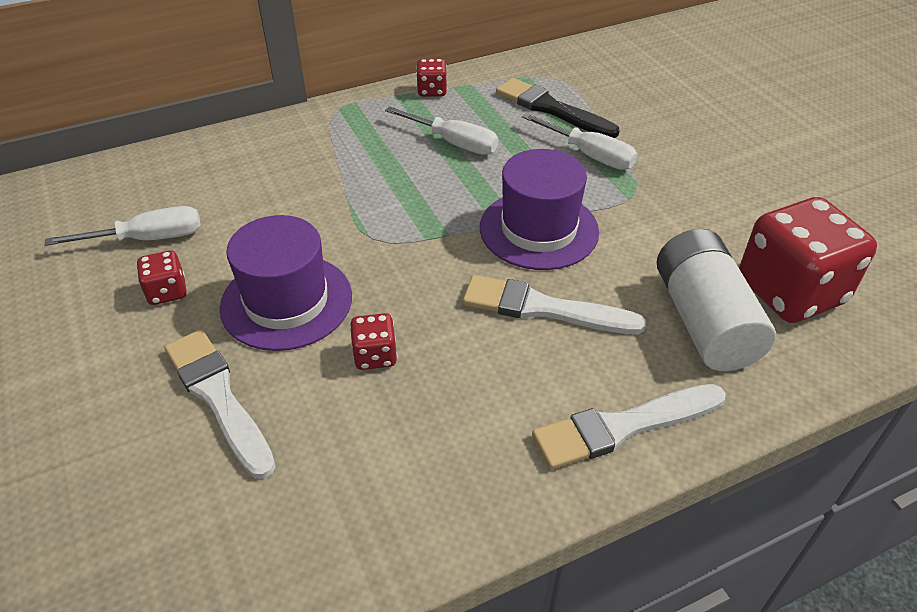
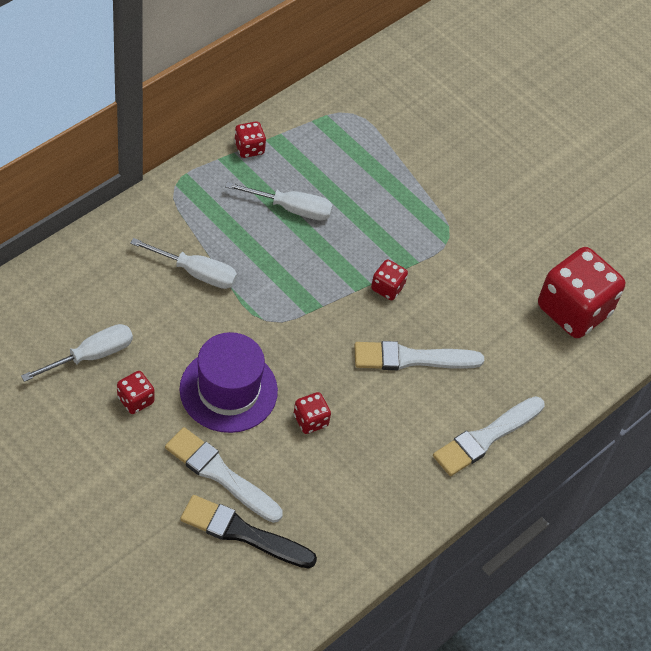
camera: 25 degrees left, 10 degrees up
(539, 229) = (387, 288): purple hat -> red dice
(551, 109) = (359, 153): black brush -> black brush (242, 533)
(589, 155) = (404, 202): white screwdriver -> white screwdriver (196, 272)
(704, 320) = (520, 346): white battery -> none

